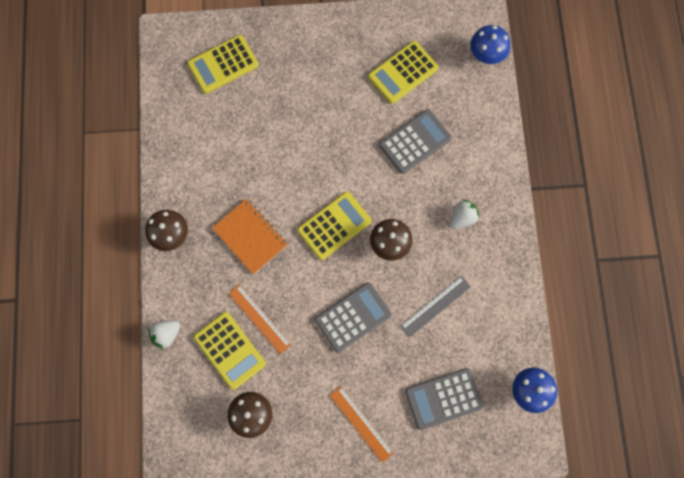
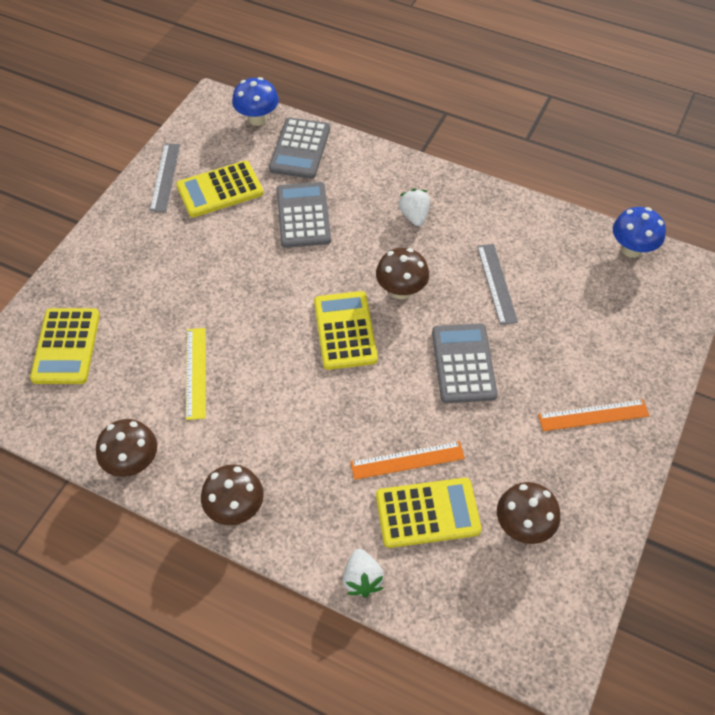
camera: 60 degrees left, 20 degrees down
(168, 158) = (133, 463): none -> brown mushroom
(249, 153) = (196, 372): none -> yellow ruler
(250, 237) = (299, 421): orange notebook -> none
(391, 30) = (165, 177): none -> grey ruler
(403, 73) = (220, 190): yellow calculator -> yellow calculator turned 75 degrees clockwise
(443, 398) = (603, 324): grey calculator -> grey calculator (300, 149)

